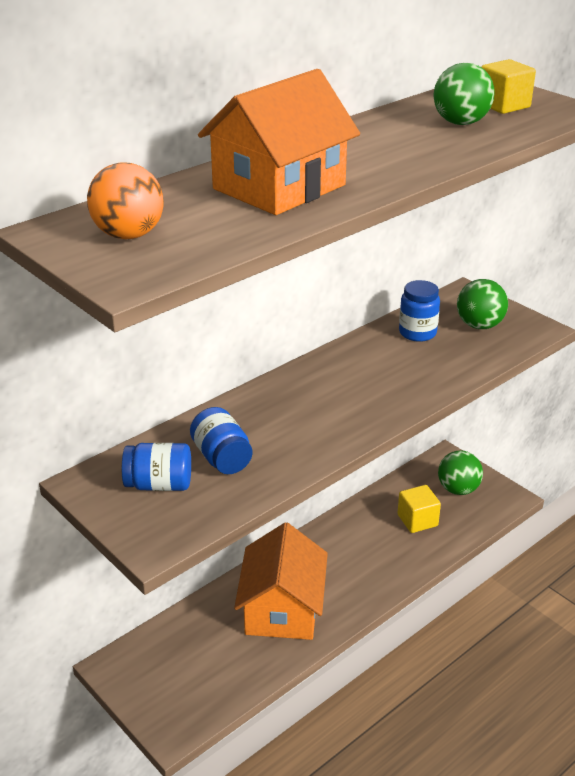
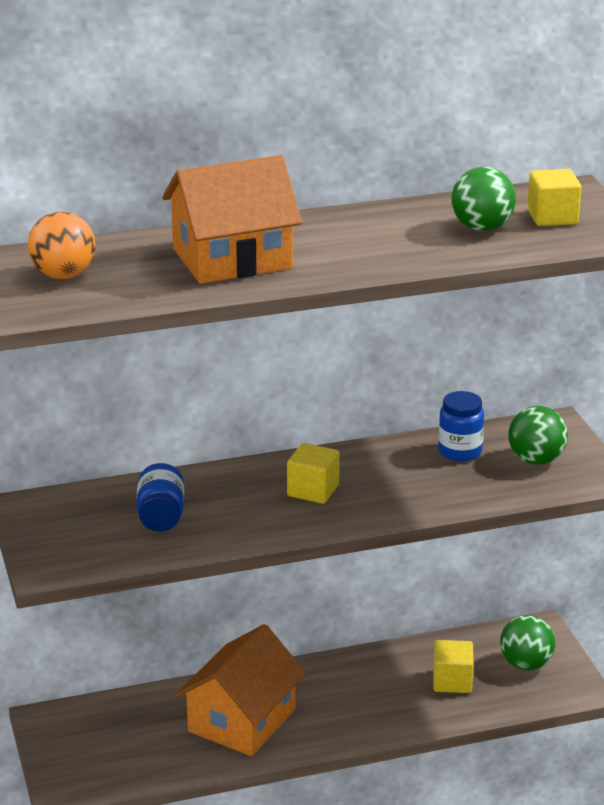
camera: 25 degrees right, 5 degrees down
(159, 485) = (88, 523): blue jar -> none
(332, 397) = (313, 490): none -> yellow cube

